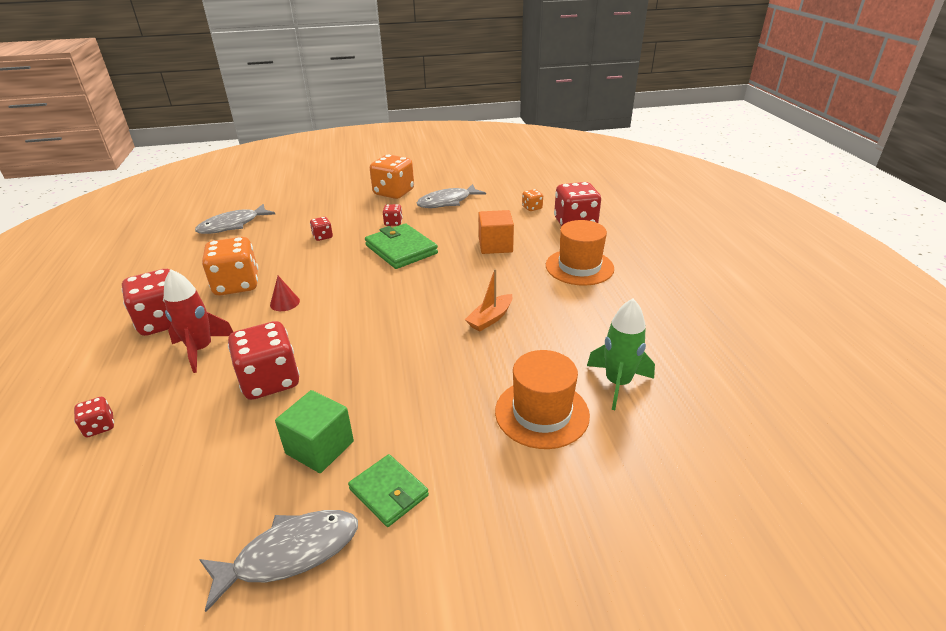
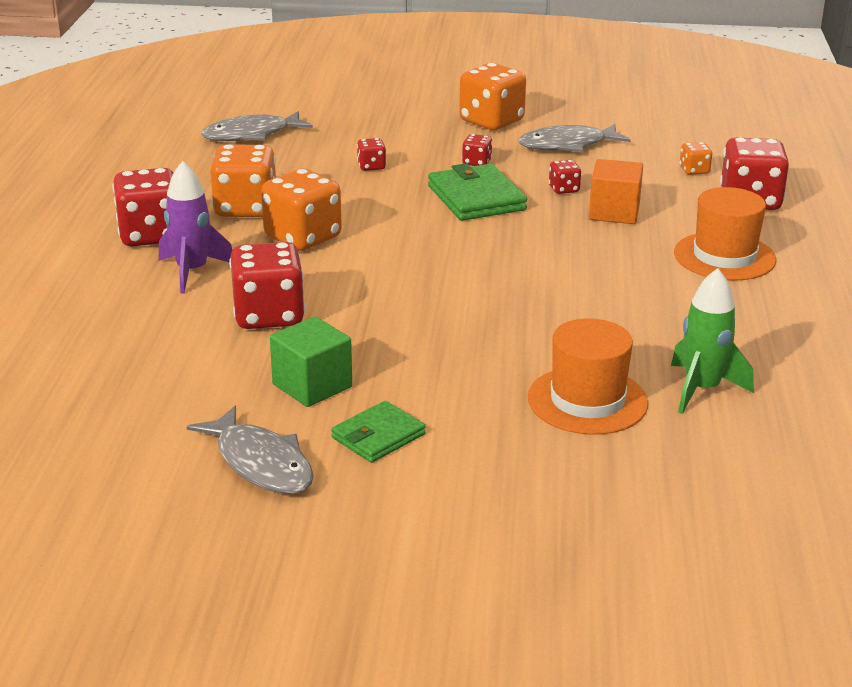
camera: 15 degrees right, 5 degrees down
(100, 426) = (74, 326): red dice -> red dice (564, 189)
(201, 349) = (192, 272): red rocket -> purple rocket
(284, 302) = (303, 237): red cone -> orange dice
(290, 553) = (261, 463): grey fish -> grey fish turned 60 degrees clockwise
(388, 492) = (378, 436): green wallet -> green wallet turned 75 degrees clockwise
(490, 318) = (567, 296): orange boat -> none

